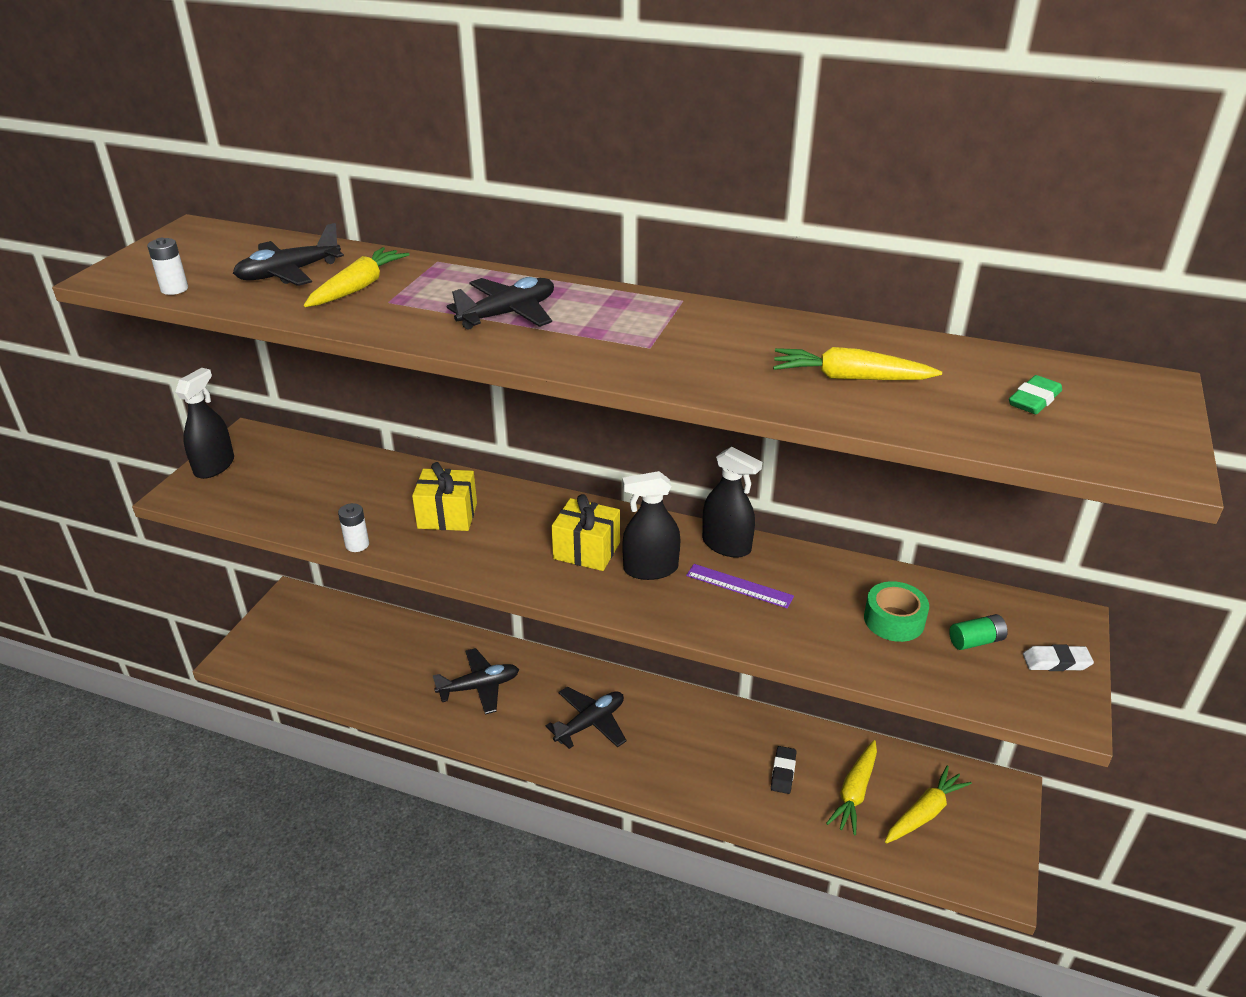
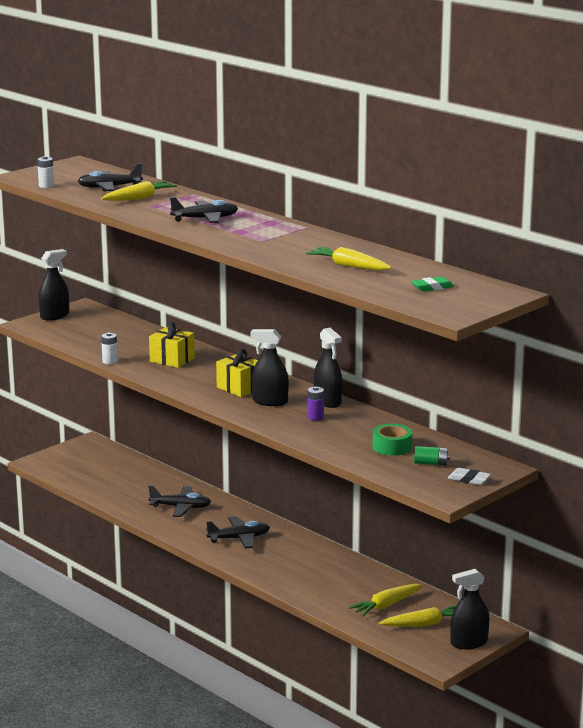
camera: 25 degrees right, 15 degrees down
(739, 586) = (315, 417): purple ruler -> purple battery
(783, 772) = (347, 587): black eraser -> none
(1001, 830) = (469, 643): none -> black spray bottle

